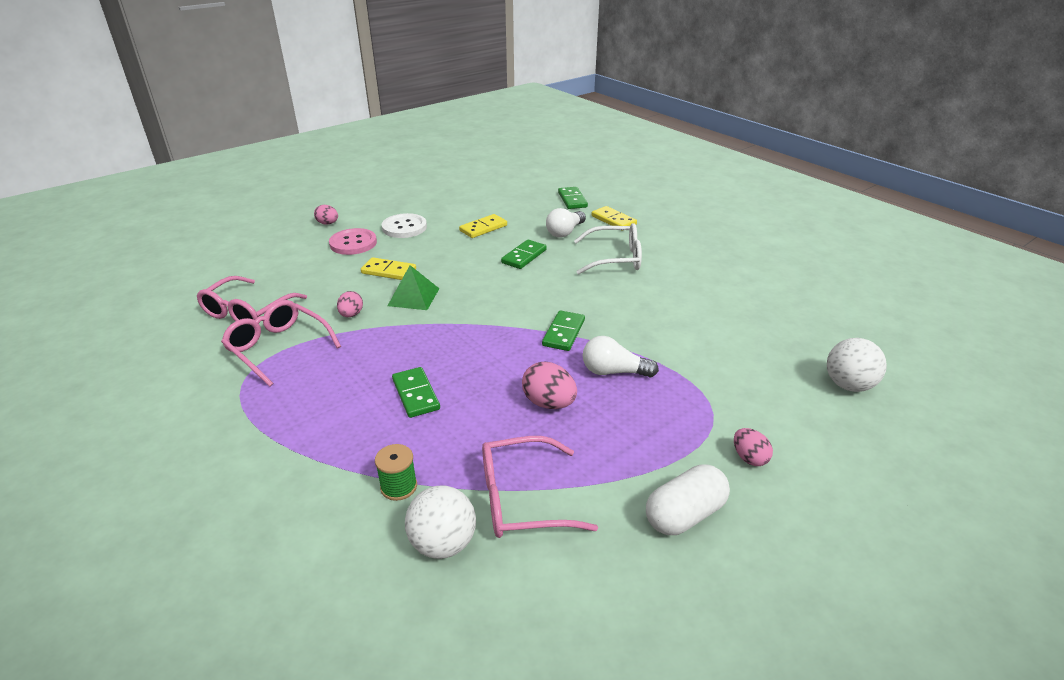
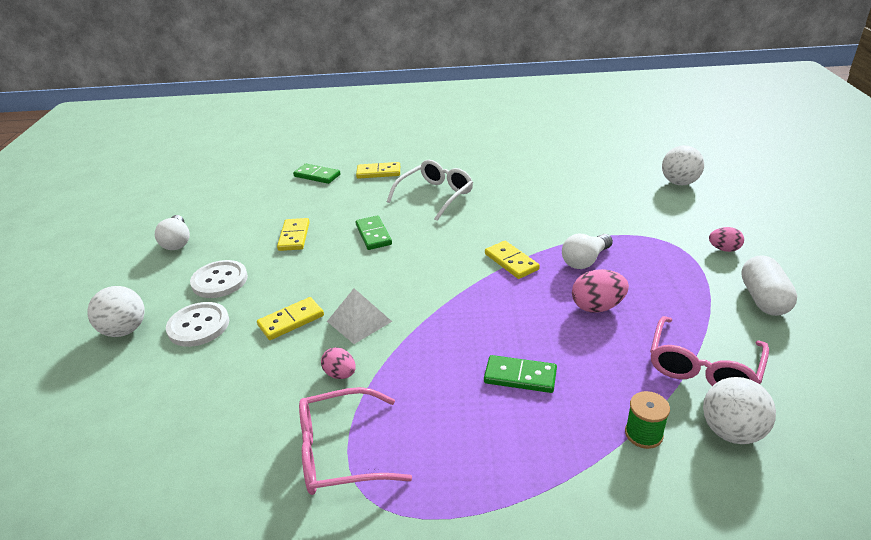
camera: 50 degrees left, 0 degrees up
(247, 312) = (232, 458): pink glasses -> none
(328, 223) = (125, 330): pink egg -> white ball
(353, 243) = (198, 326): pink button -> white button
(413, 297) = (359, 321): green pyramid -> white pyramid
(564, 333) = (511, 262): green domino -> yellow domino
(565, 232) = (363, 200): white light bulb -> white light bulb (177, 242)

